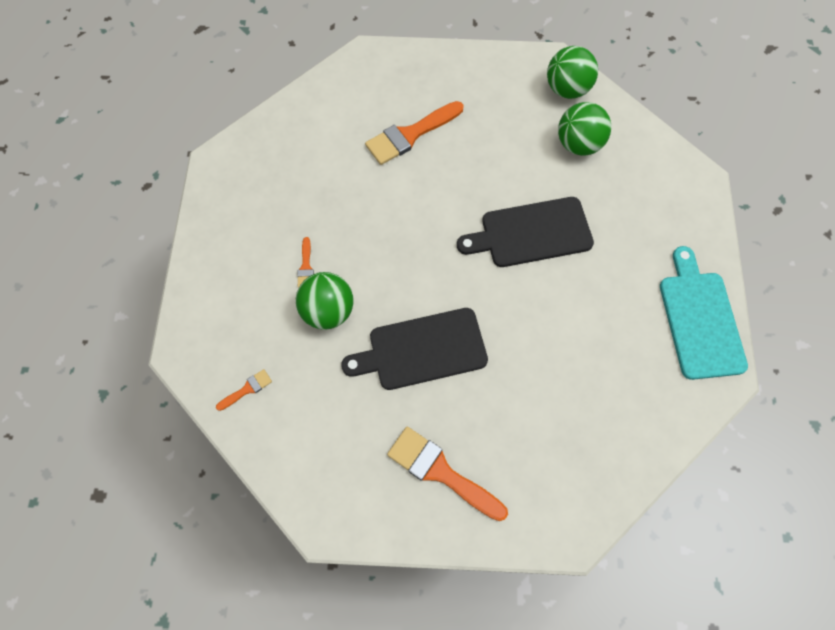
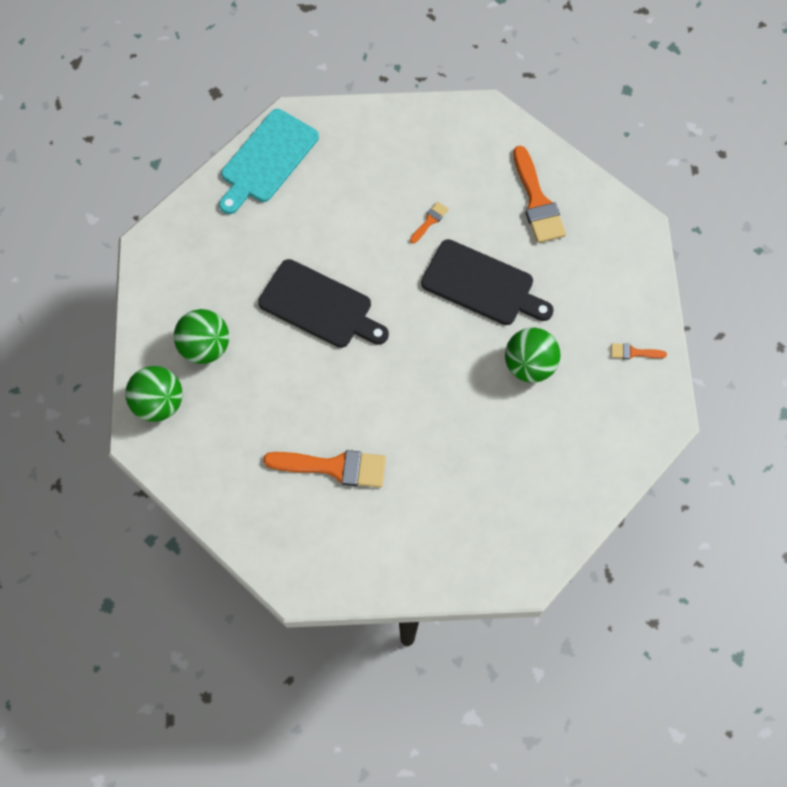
camera: 140 degrees left, 0 degrees up
(306, 266) = (519, 414): orange brush -> orange brush (429, 221)

